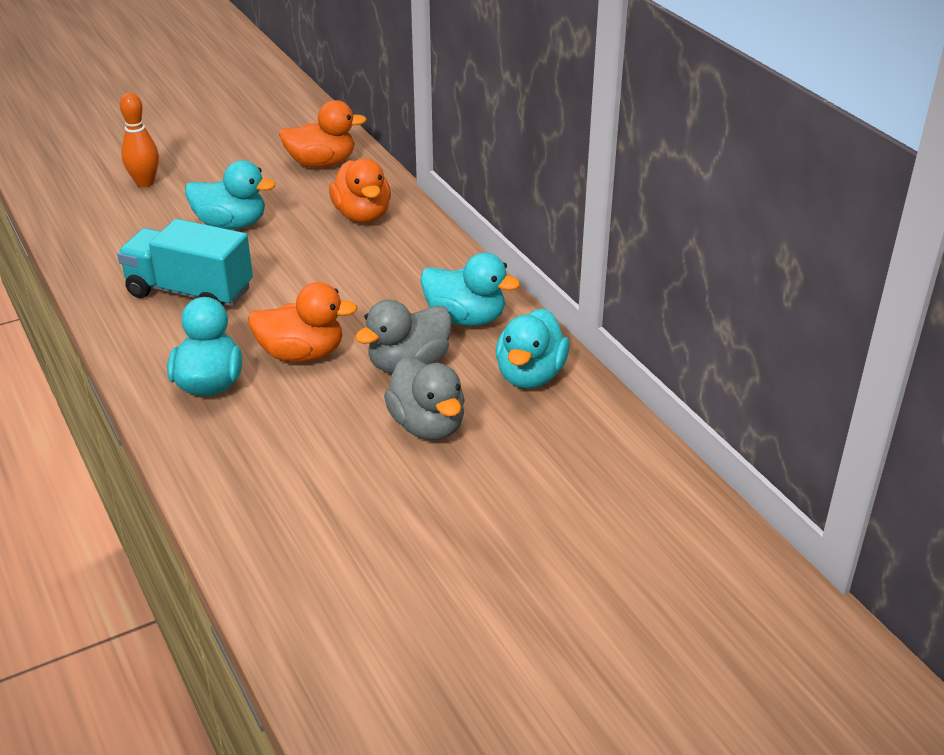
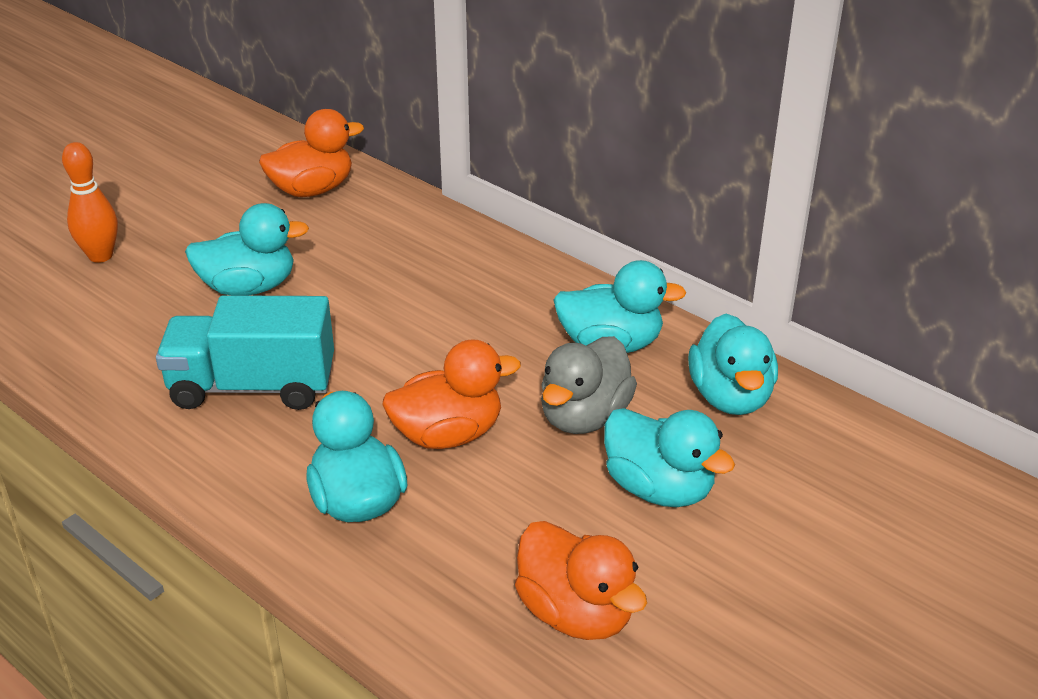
camera: 20 degrees left, 0 degrees up
(362, 215) = (404, 244): orange duck -> orange duck (576, 613)
(427, 426) = (659, 488): grey duck -> turquoise duck

